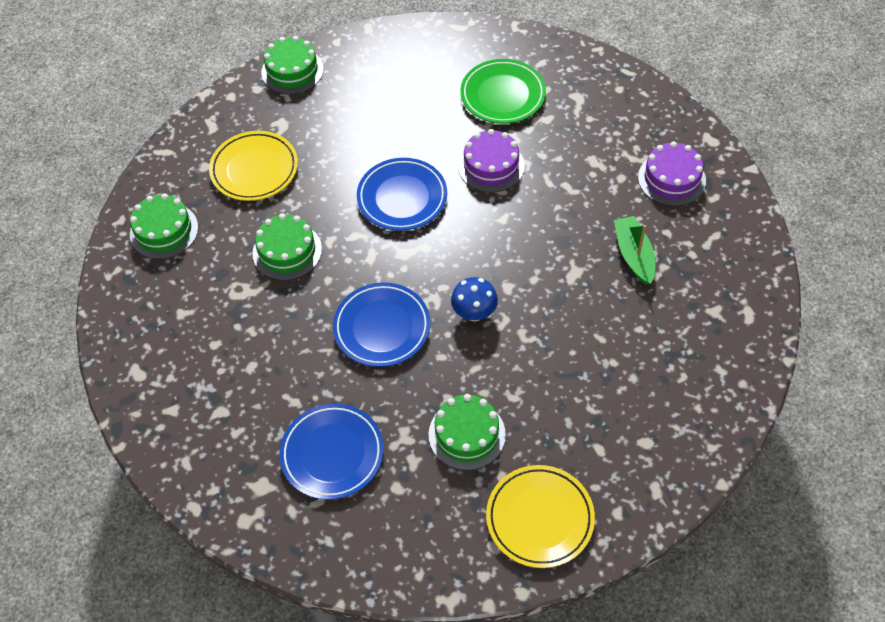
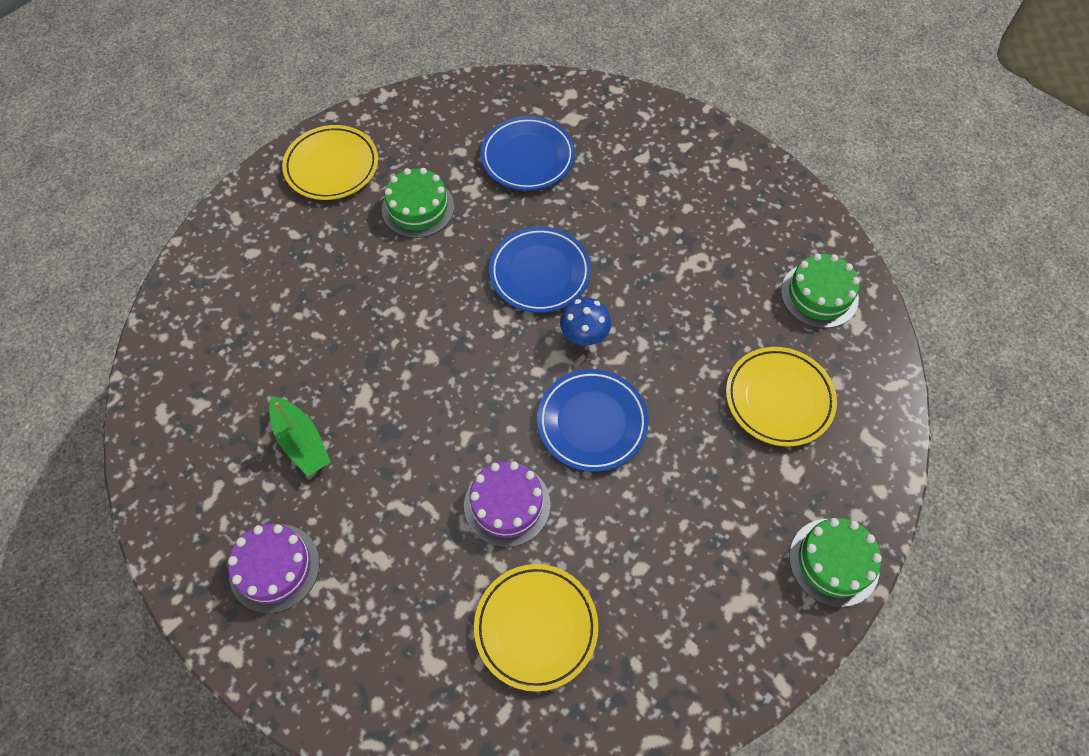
camera: 155 degrees right, 5 degrees up
(287, 251) = (679, 317): green cake -> none
(474, 313) = (455, 318): blue mushroom -> blue mushroom (584, 336)
(503, 95) = (536, 627): green plate -> yellow plate

